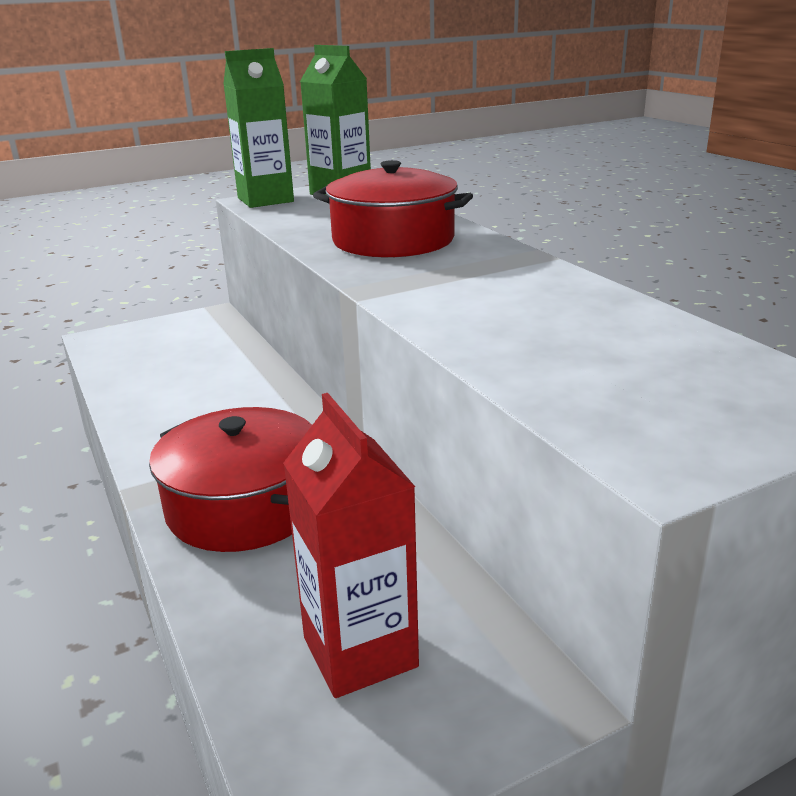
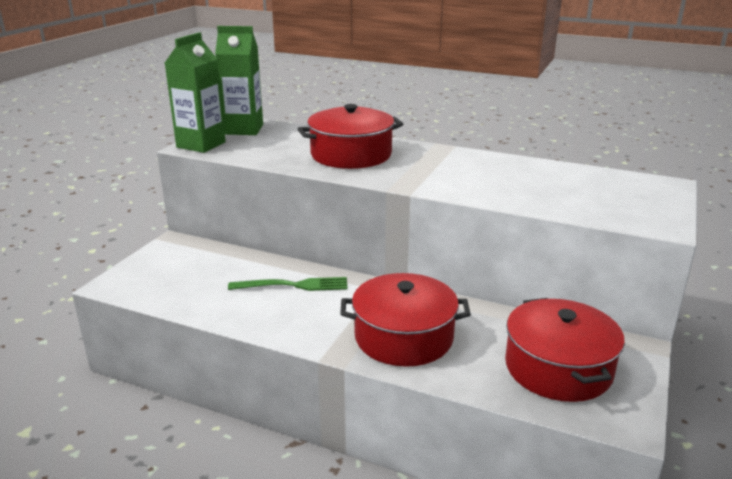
camera: 40 degrees left, 0 degrees up
(238, 397) = (294, 285): none -> green fork
(360, 652) = (558, 368): red carton -> red pot

